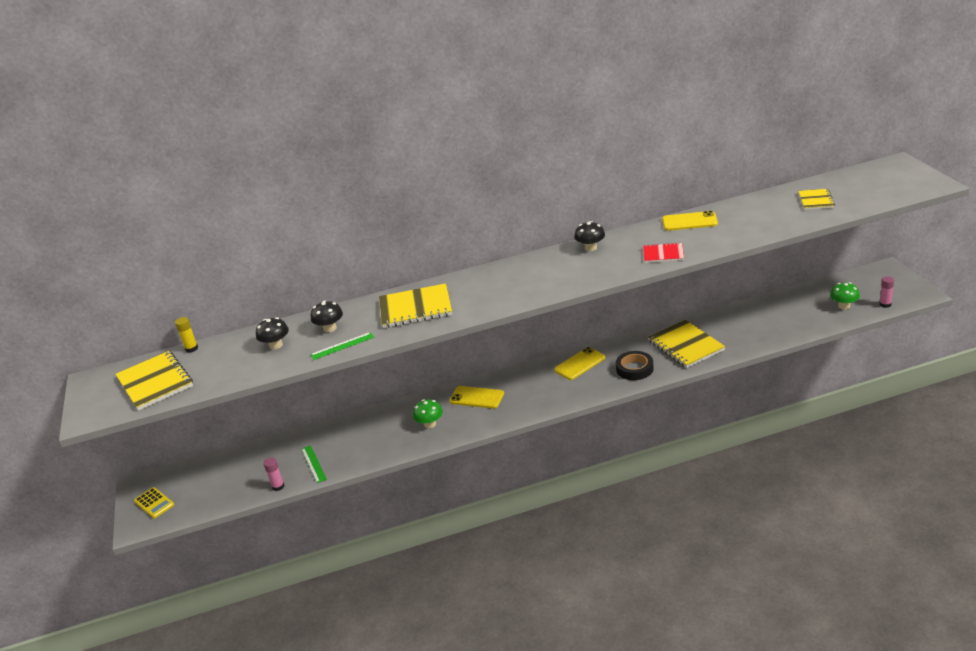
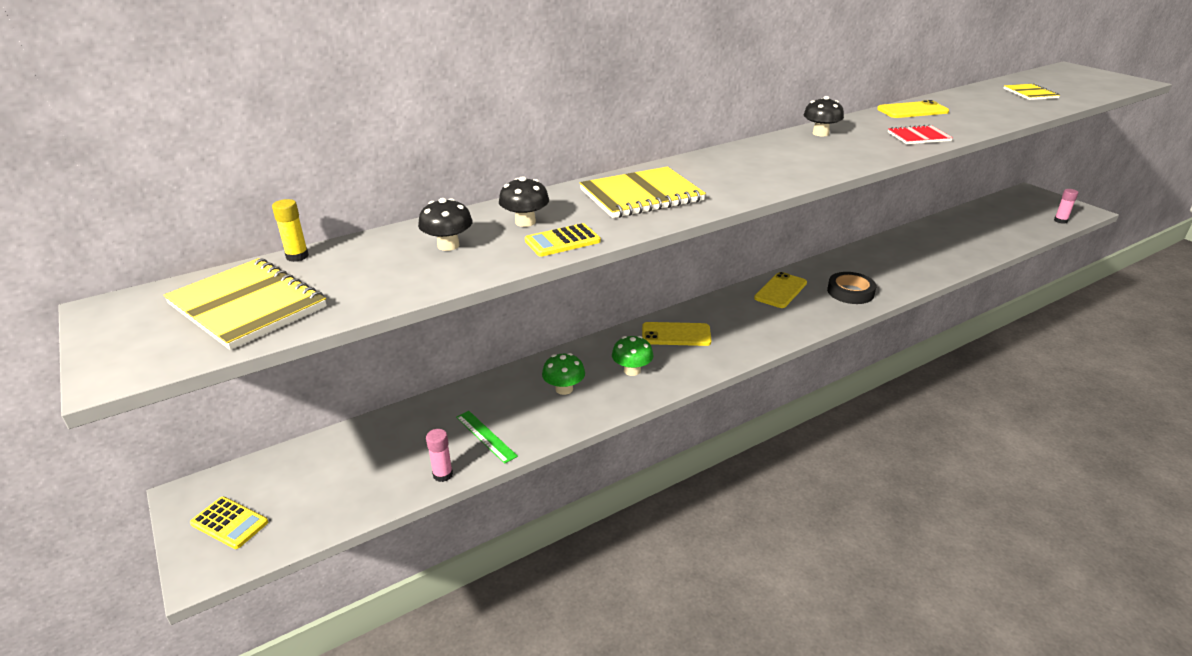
camera: 20 degrees left, 0 degrees up
(342, 346) = (562, 241): green ruler -> yellow calculator
(686, 345) = (889, 266): yellow notebook -> none
(844, 306) = (1021, 223): green mushroom -> green mushroom (564, 389)

